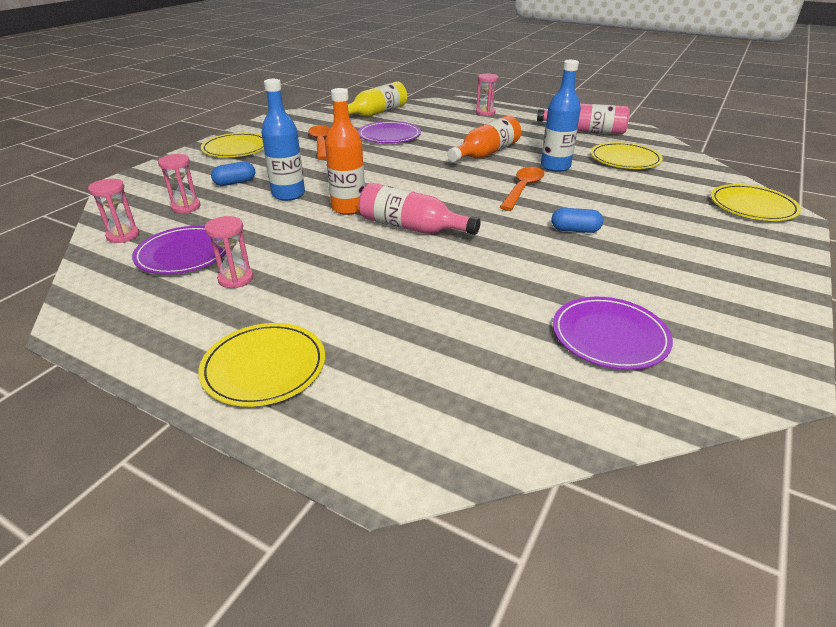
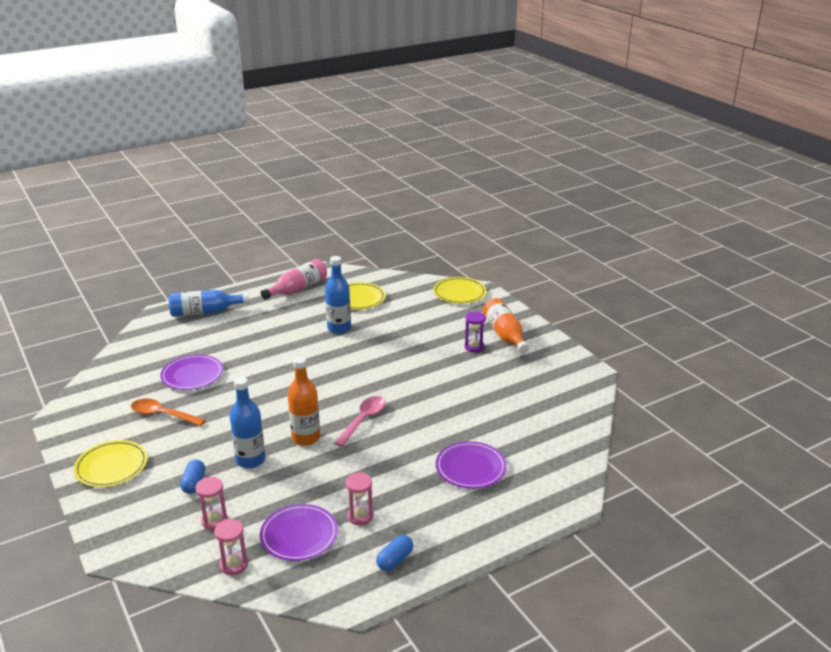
camera: 60 degrees left, 5 degrees down
(264, 367) = (468, 525): yellow plate -> none
(376, 113) = (129, 363): yellow bottle -> none
(412, 227) = (363, 420): pink bottle -> pink spoon
(485, 112) = (205, 312): pink hourglass -> blue bottle
(486, 153) = (284, 345): orange bottle -> orange bottle (505, 334)
(523, 189) = (357, 355): orange spoon -> none
(575, 230) = (427, 361): blue capsule -> blue capsule (395, 560)
(609, 336) = (531, 400): purple plate -> purple plate (470, 467)
(658, 251) = (474, 347): none -> purple hourglass

